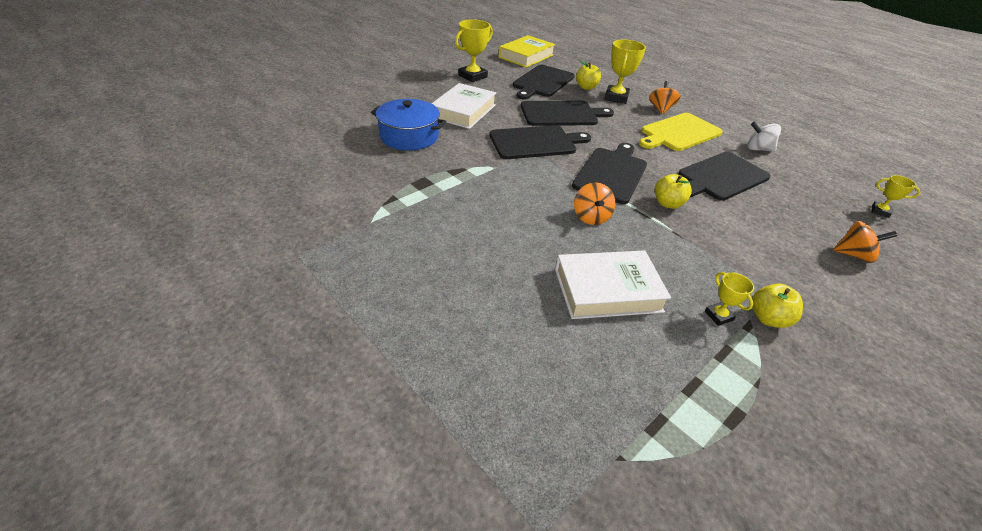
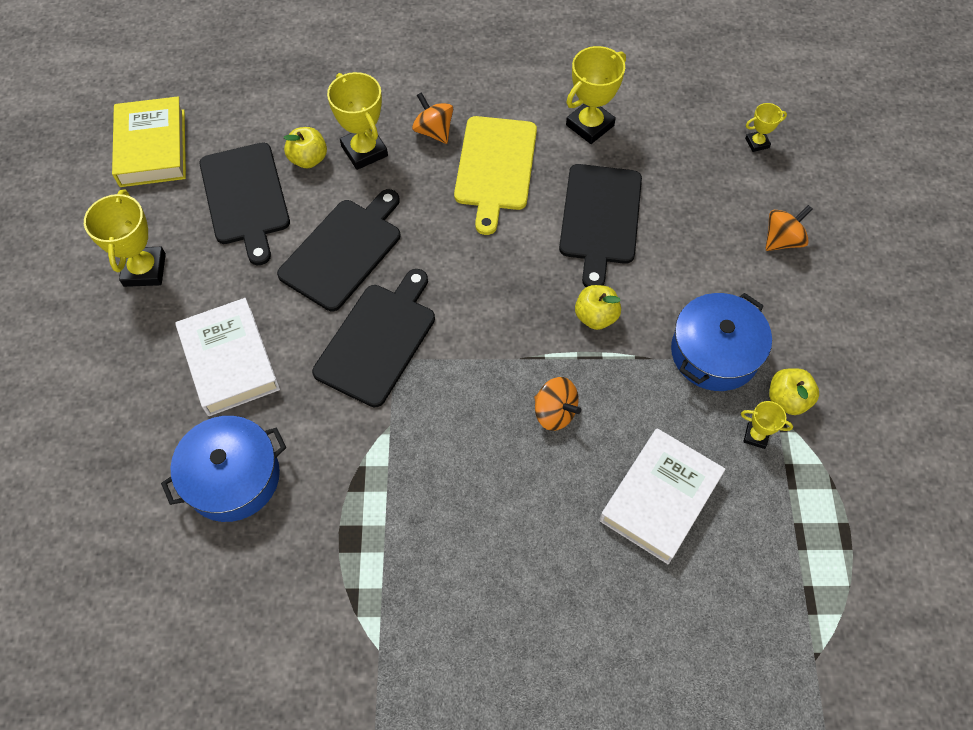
camera: 45 degrees left, 20 degrees up
(611, 173) = (504, 318): black cutting board -> none
(734, 264) = (714, 352): none -> blue pot
(758, 149) = (590, 125): white spinning top -> yellow trophy

